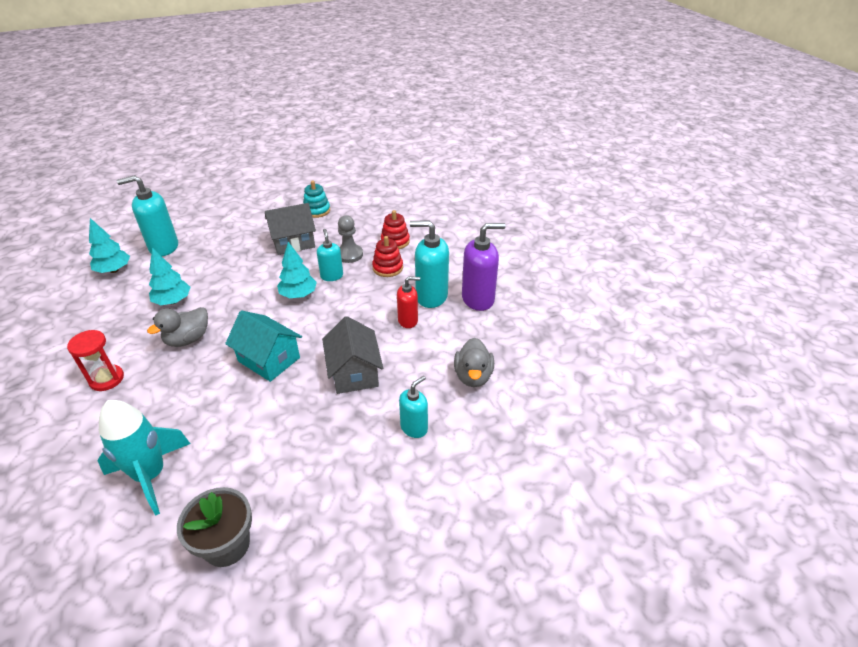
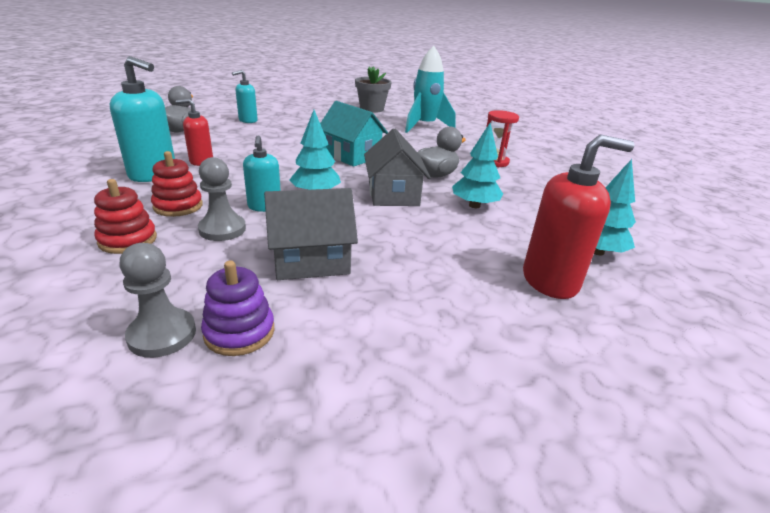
camera: 175 degrees left, 10 degrees down
(163, 247) = (550, 281): turquoise soap dispenser -> red soap dispenser
(317, 210) = (239, 332): turquoise stacking toy -> purple stacking toy
(345, 207) = (162, 334): none -> grey pawn
(354, 372) = (277, 142): grey house -> grey house (393, 194)
(478, 299) = (101, 166): purple soap dispenser -> none

